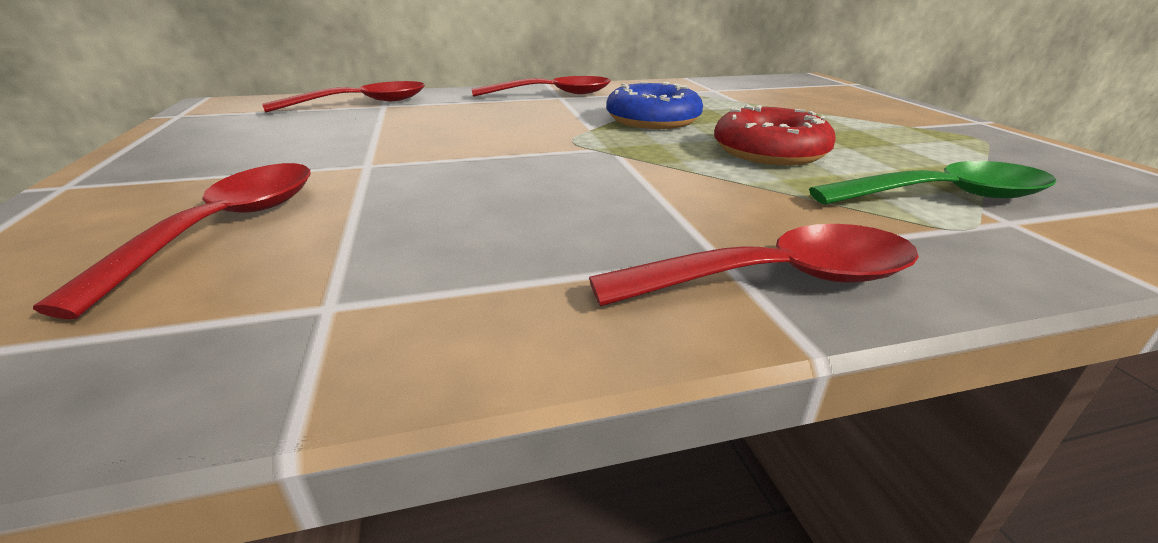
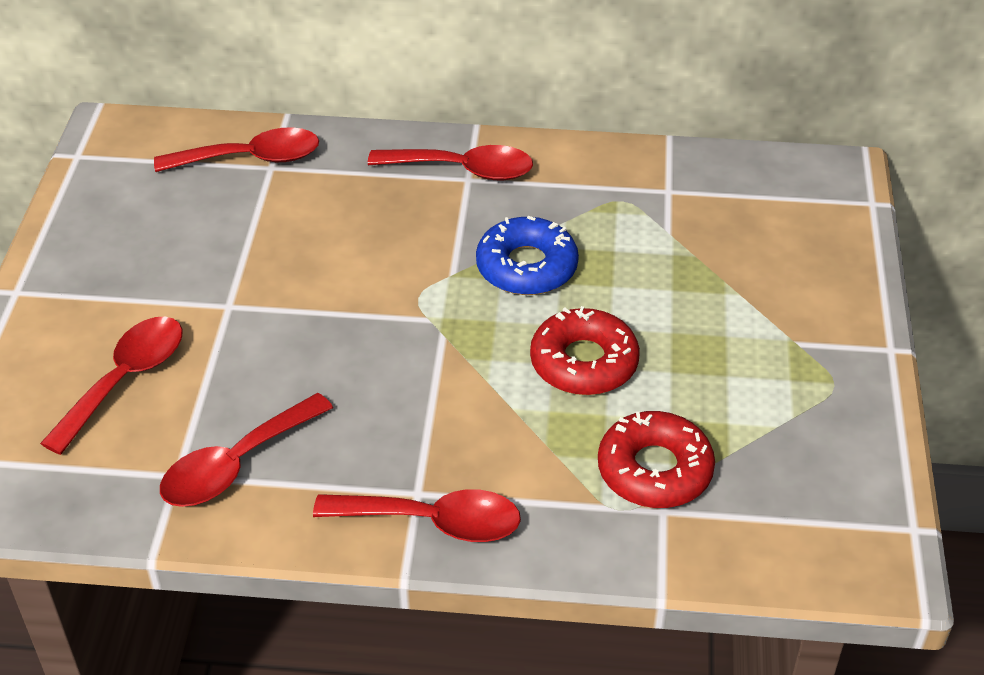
camera: 20 degrees right, 15 degrees up
(430, 277) = (236, 465): none -> red spoon
(945, 196) = (654, 470): green spoon -> red donut

